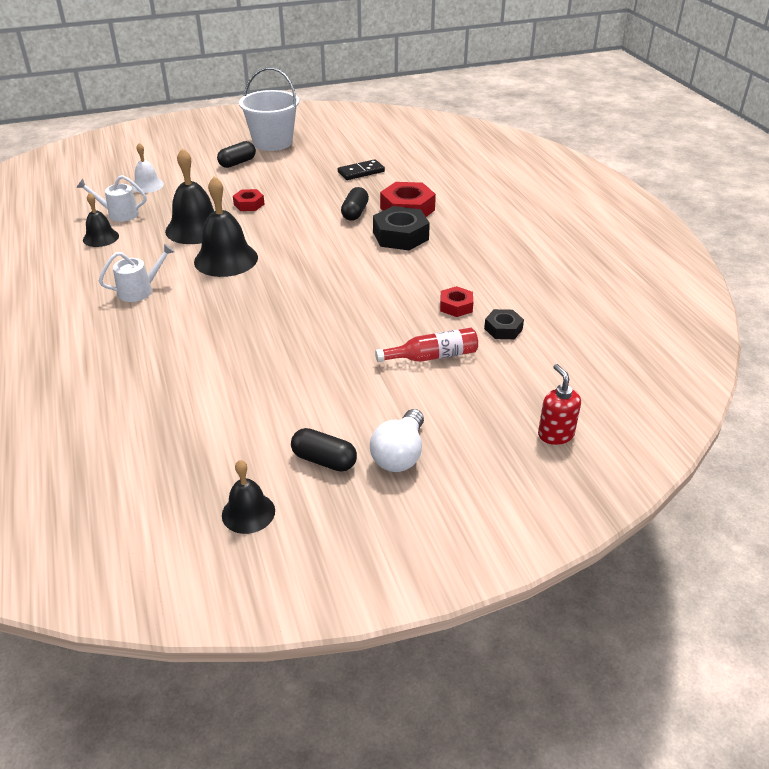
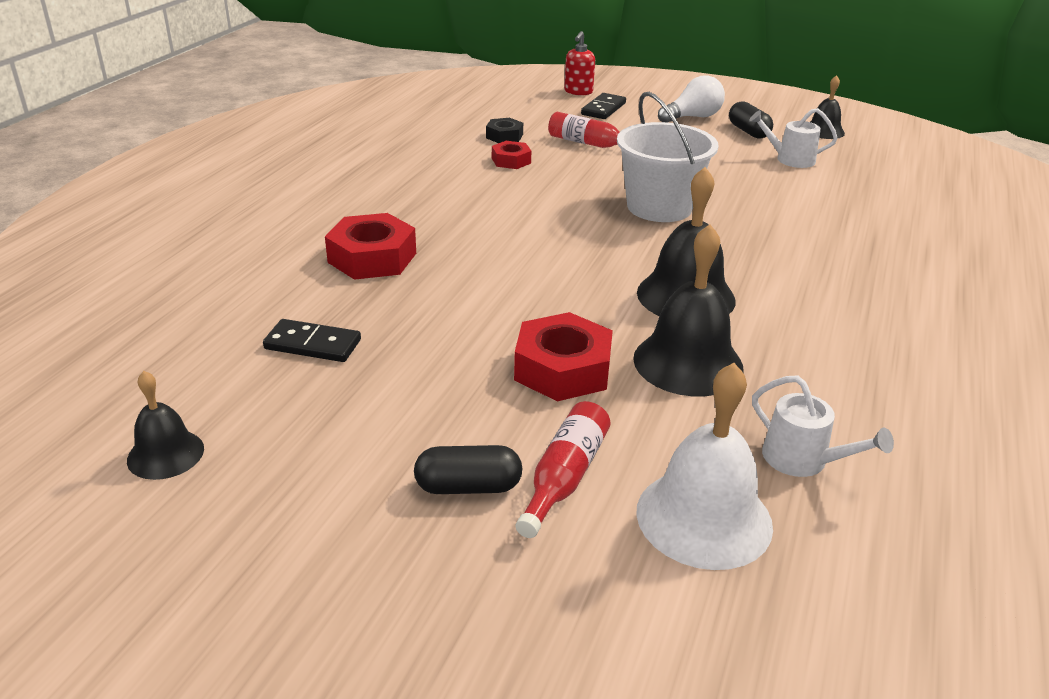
camera: 140 degrees left, 5 degrees down
(100, 238) = (857, 418): black bell -> black bell (165, 454)
(139, 290) = (830, 304): white watering can -> white watering can (790, 159)
(147, 185) = (704, 518): white bell -> white bell, size x1.74
(207, 176) = (564, 477): none -> red bottle
(249, 204) = (562, 369): red nut -> red nut, size x1.77
(272, 142) = (322, 516): white bucket -> white bucket (659, 207)
(355, 213) = (440, 283): black capsule -> none
(400, 236) = (442, 232): black nut -> none
(492, 417) = (603, 109): none -> black domino

